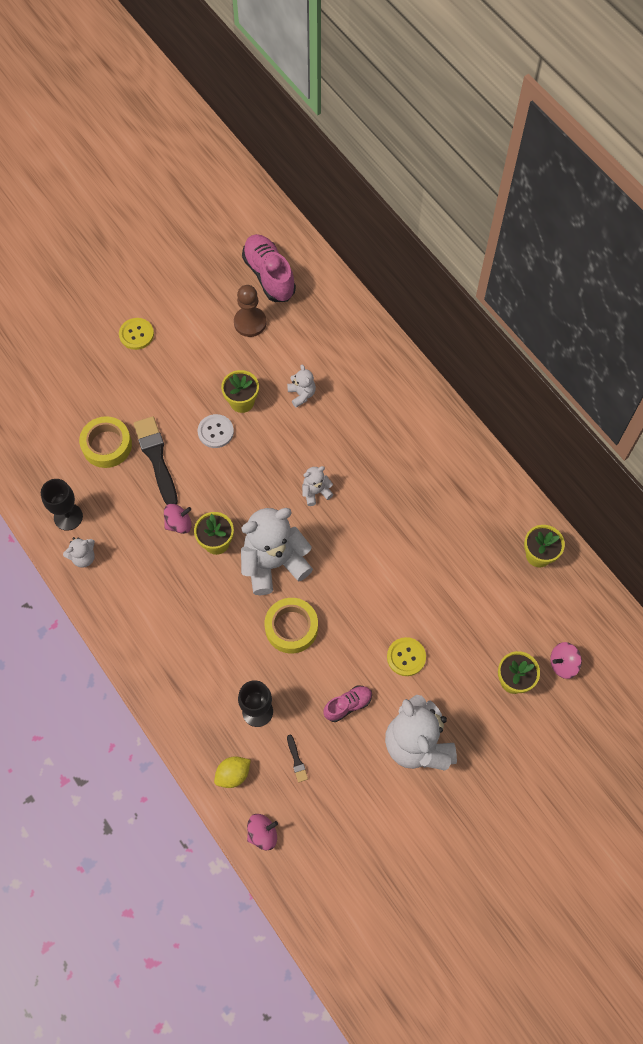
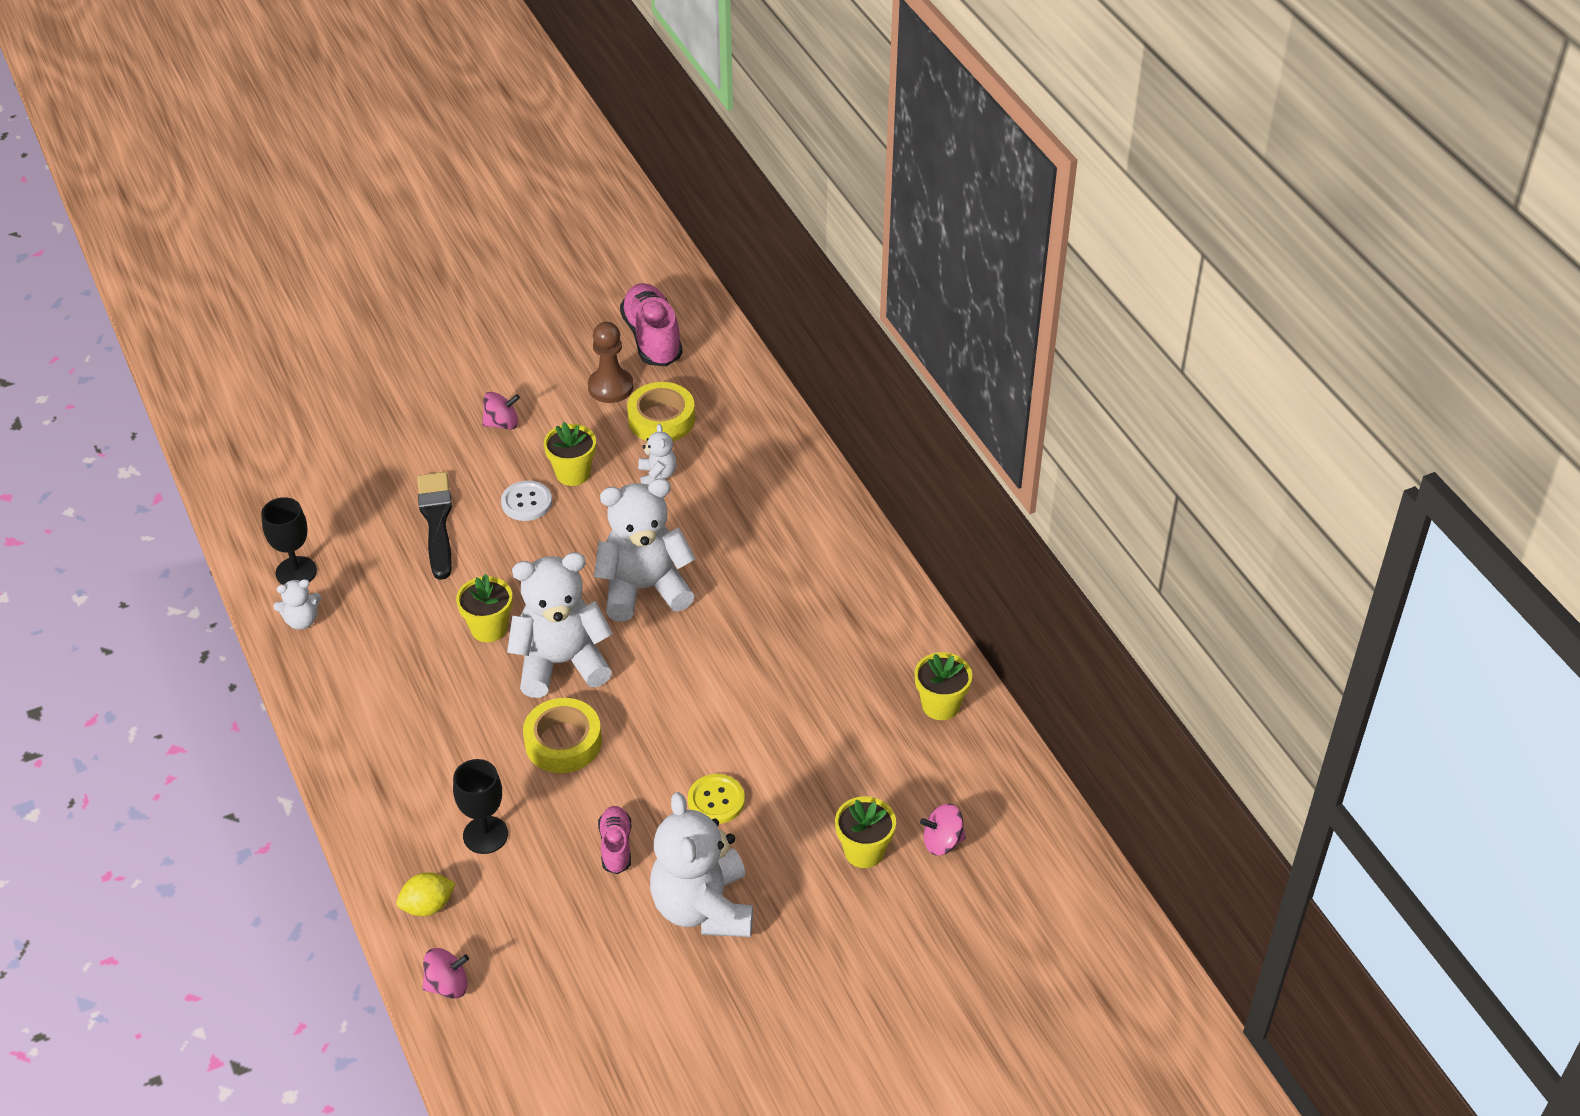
camera: 10 degrees right, 20 degrees down
(107, 445) = (374, 498): yellow tape -> yellow tape (661, 419)
(136, 334) = (453, 381): yellow button -> none
(179, 524) = (444, 600): pink spinning top -> pink spinning top (502, 423)
(296, 760) = (523, 902): black brush -> none
(316, 492) = (644, 589): white teddy bear -> white teddy bear, size x2.18
(348, 705) = (616, 846): pink shoe -> pink shoe turned 75 degrees counterclockwise

